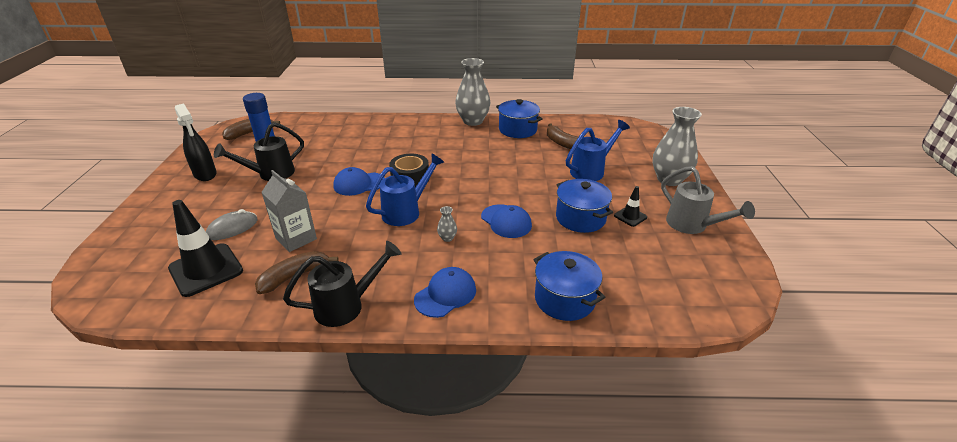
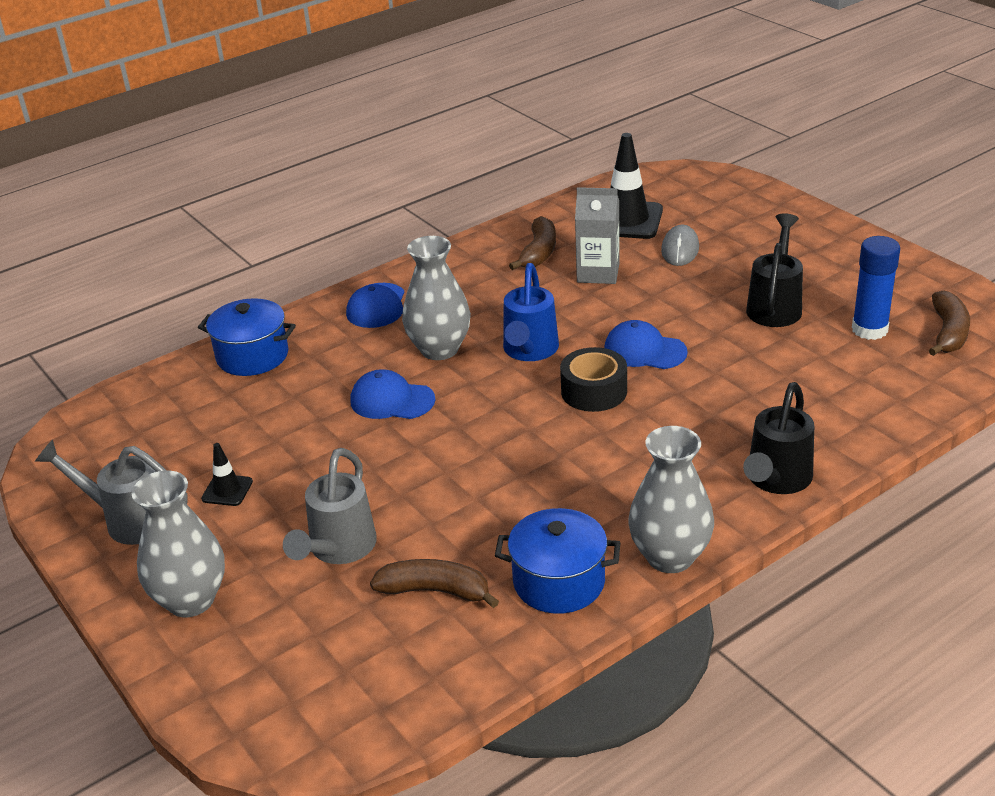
camera: 145 degrees right, 0 degrees up
(205, 174) = (845, 267): black spray bottle -> none
(347, 305) = (455, 260): black watering can -> black watering can (775, 481)
(359, 184) = (644, 351): blue cap -> blue cap turned 105 degrees counterclockwise
(447, 238) = (439, 349): grey vase -> grey vase, size x2.43
(580, 218) = (297, 453): blue pot -> none
(591, 170) = (338, 550): blue watering can -> grey watering can

